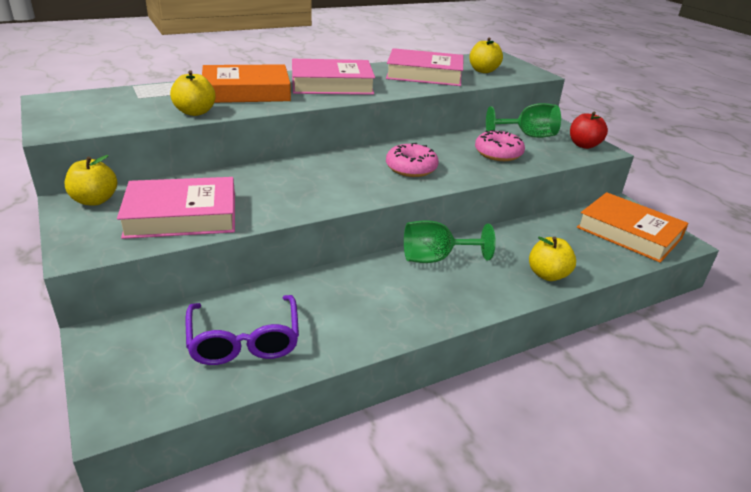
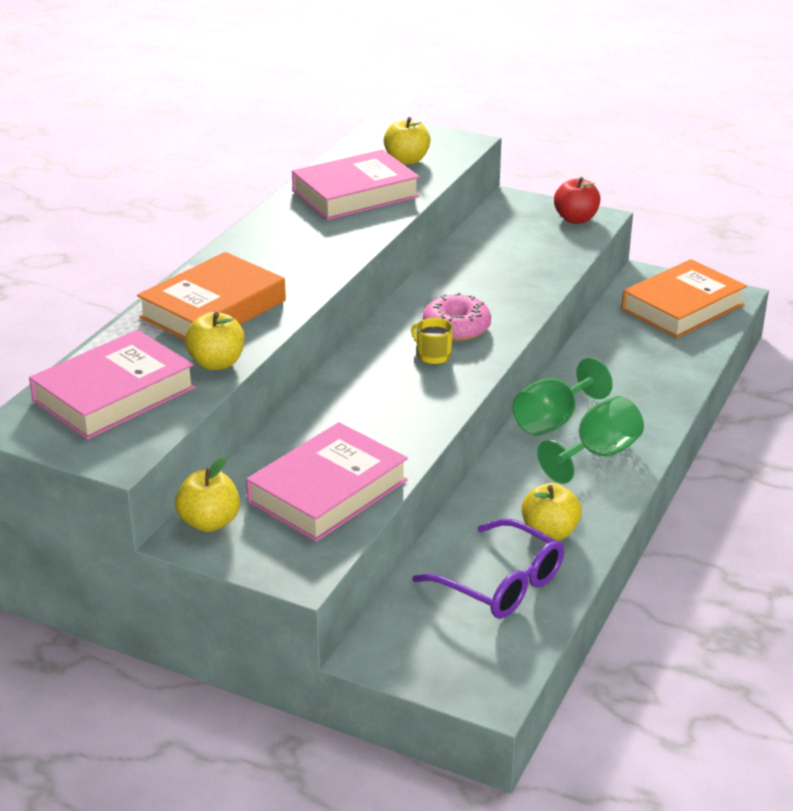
camera: 35 degrees left, 0 degrees up
(332, 84) = (285, 255): pink book -> pink book (114, 394)
(372, 176) = (433, 355): none -> yellow mug
(498, 153) = (511, 269): pink donut -> none
(527, 136) = (509, 230): green goblet -> green goblet (597, 454)
(547, 275) = (664, 387): yellow apple -> yellow apple (549, 533)
(629, 233) = (682, 307): orange book -> orange book turned 45 degrees counterclockwise

